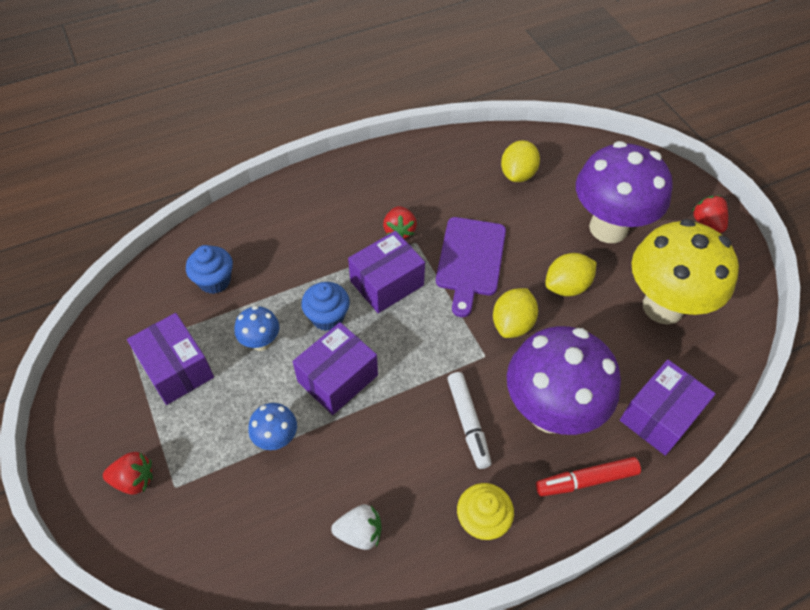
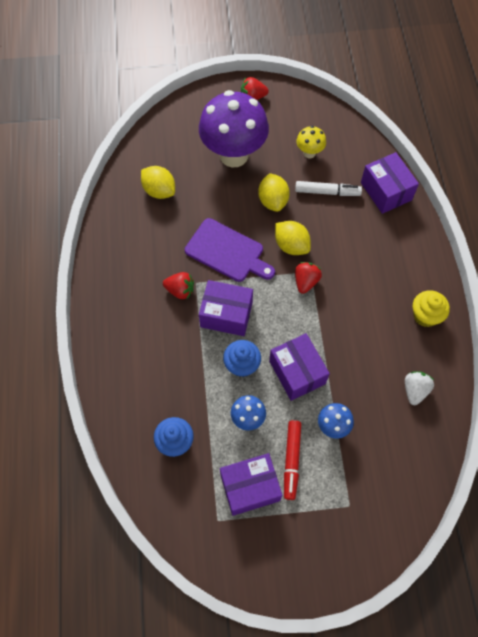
camera: 70 degrees left, 10 degrees up
(134, 480) = (335, 534): red strawberry -> red strawberry (306, 281)
(387, 283) = (226, 314): purple box -> purple box turned 60 degrees counterclockwise
(468, 423) = (357, 300): white marker -> white marker (327, 192)
(550, 412) = (364, 249): purple mushroom -> none
(586, 480) = (415, 248): red marker -> red marker (291, 460)
(663, 306) = (309, 153): yellow mushroom -> yellow mushroom, size x0.44

